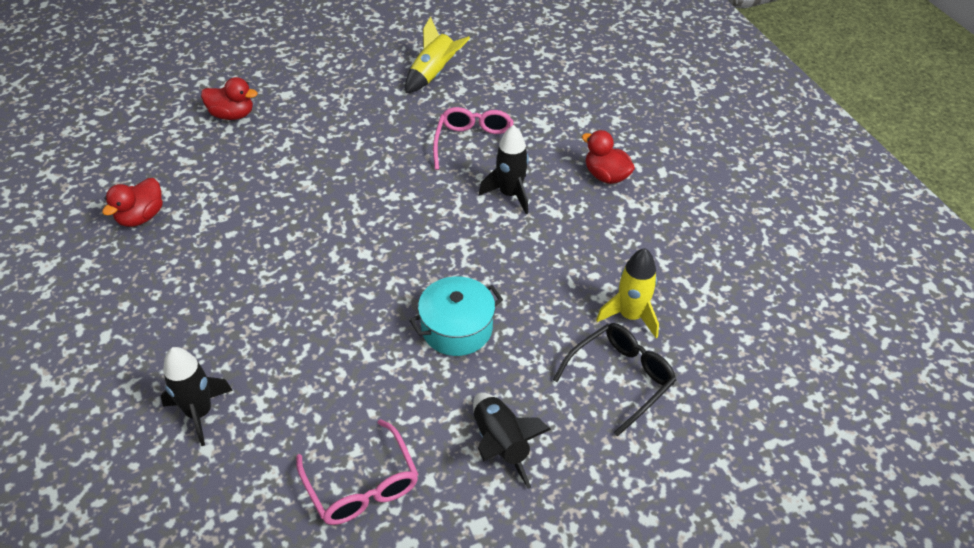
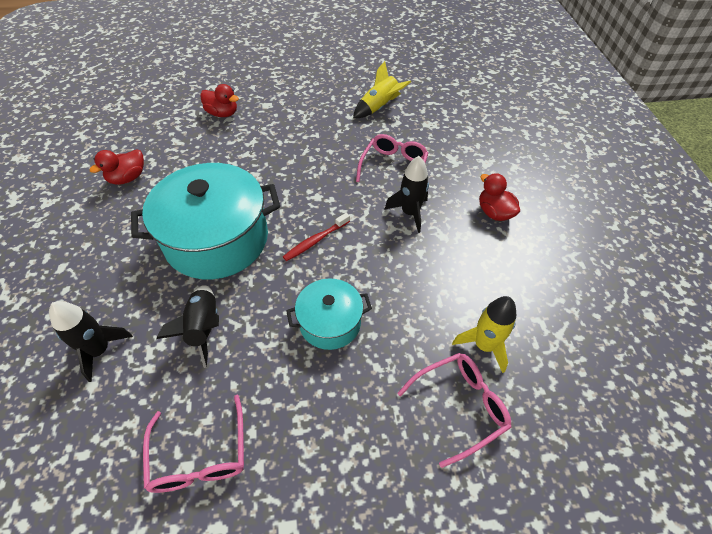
camera: 15 degrees right, 5 degrees up
(289, 267) = (217, 239): none -> turquoise pot
(409, 245) = (315, 241): none -> red toothbrush
(500, 444) = (332, 447): black rocket -> black rocket (203, 328)
(621, 378) = (460, 406): black glasses -> pink glasses

